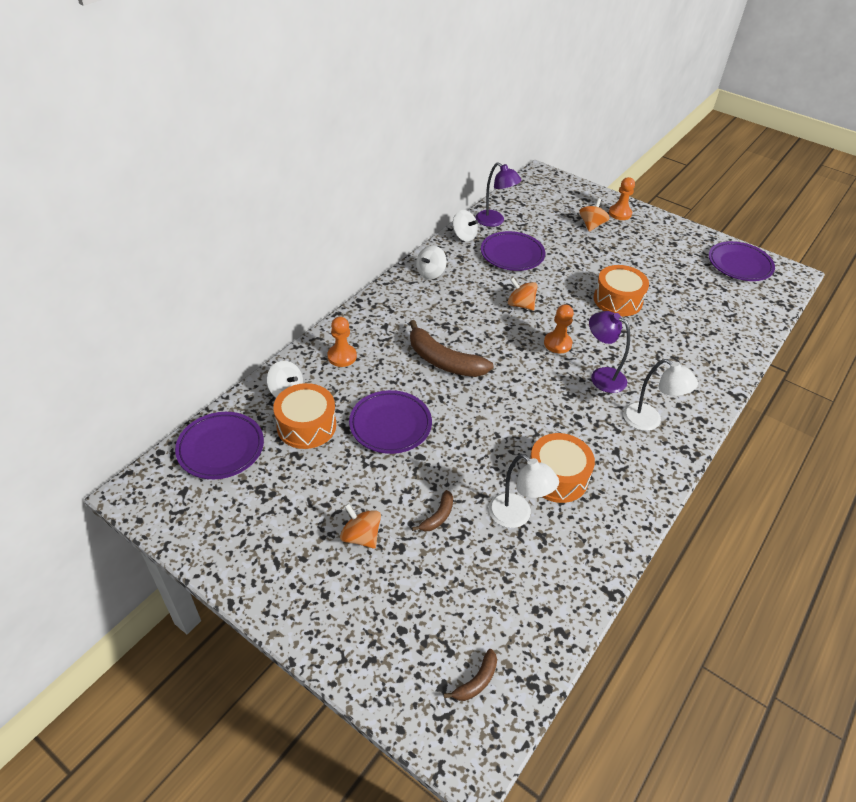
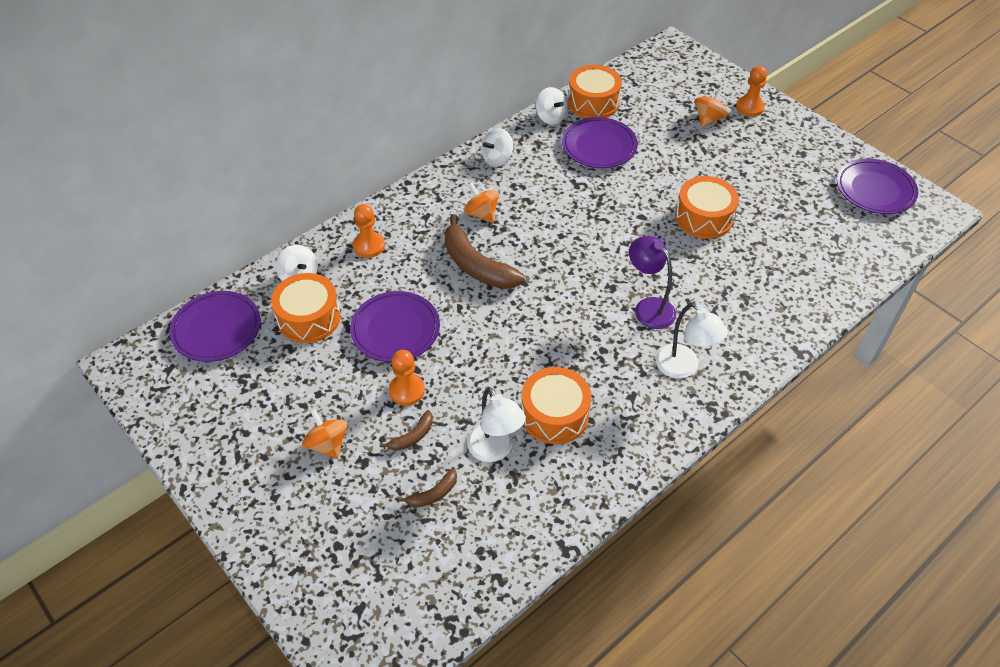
camera: 15 degrees right, 5 degrees up
(476, 681) = (394, 610): brown banana -> brown banana (433, 494)
(494, 221) = (593, 102): purple lamp -> orange drum
(520, 305) = (586, 210): orange spinning top -> orange spinning top (481, 214)
(557, 343) = (612, 262): orange pawn -> orange pawn (406, 390)

